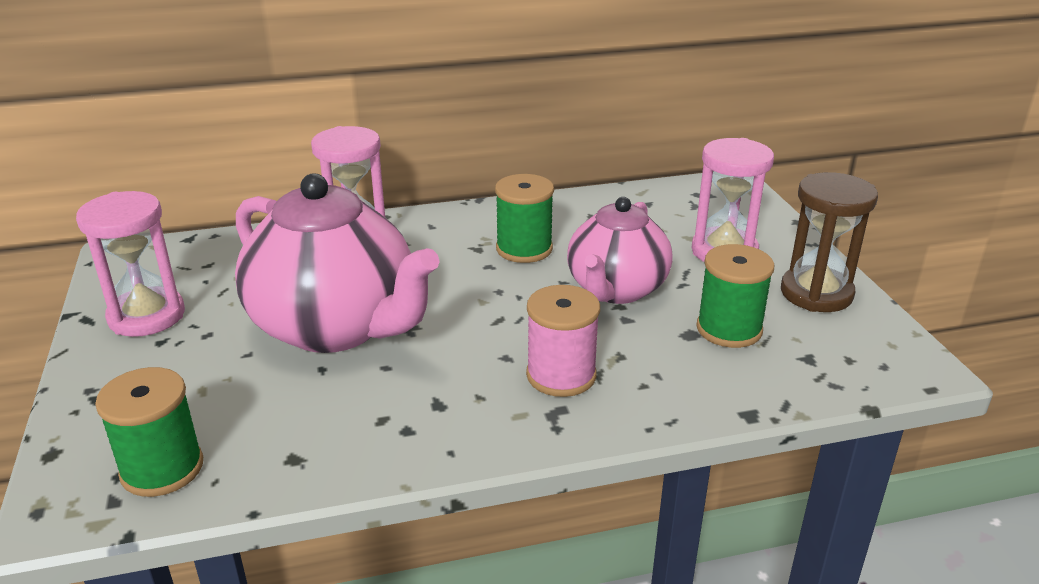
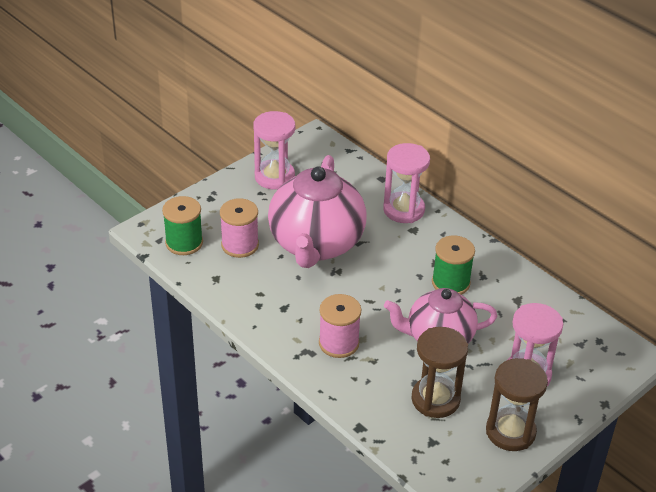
camera: 60 degrees right, 10 degrees up
(248, 403) = (240, 245): none -> pink spool
(729, 329) = (435, 399): green spool -> brown hourglass

